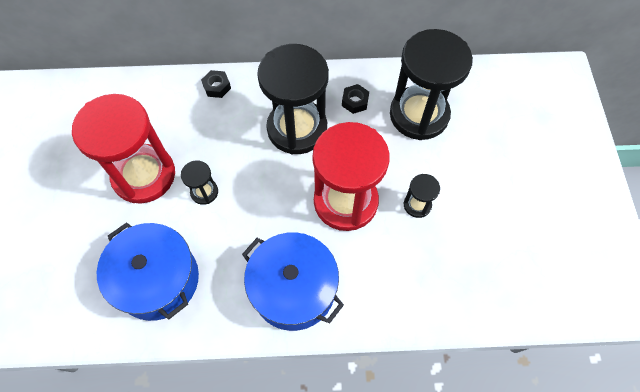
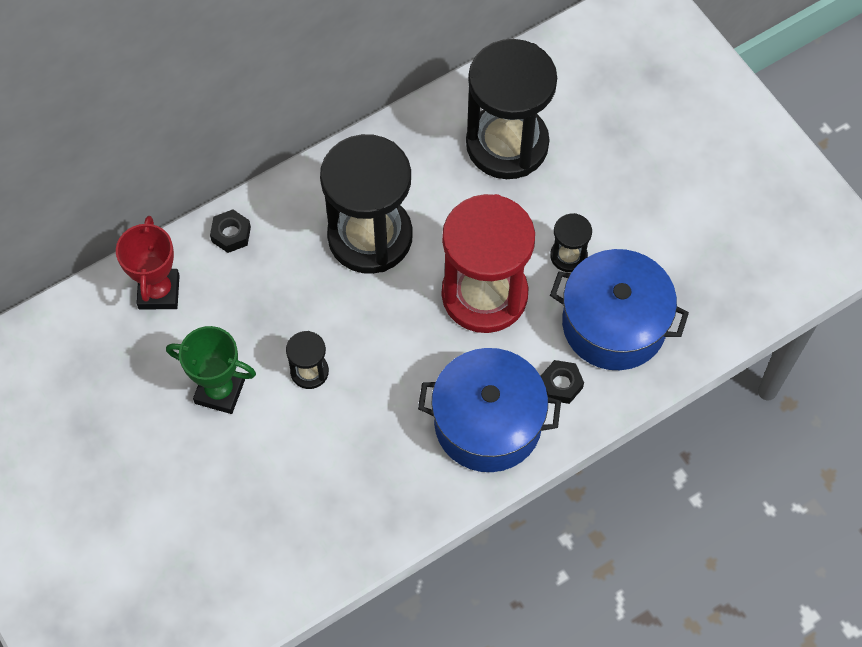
camera: 30 degrees left, 0 degrees up
(144, 175) = (220, 391): red hourglass -> green trophy
(153, 99) = (159, 292): none -> red trophy
(158, 279) = (326, 497): blue pot -> blue pot (614, 324)
(355, 101) = (419, 166): black nut -> black nut (561, 384)

